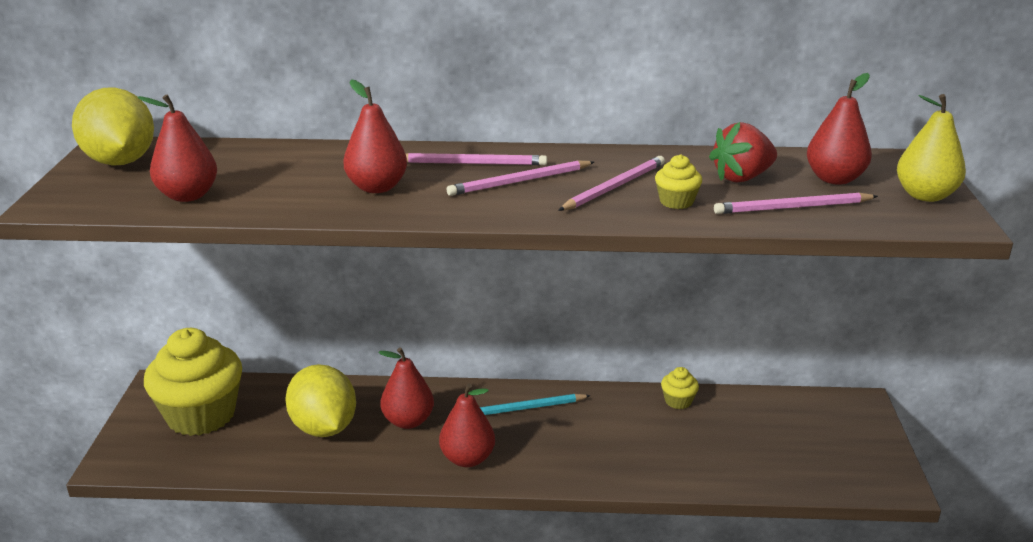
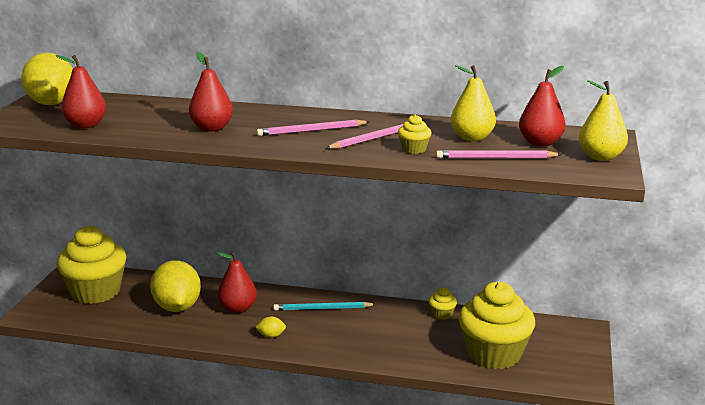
camera: 10 degrees right, 5 degrees down
(467, 459) = (271, 336): red pear -> yellow lemon
(472, 163) = (285, 118): pink pencil -> none
(742, 177) = (472, 138): red strawberry -> yellow pear
(765, 453) = (494, 354): none -> yellow cupcake

